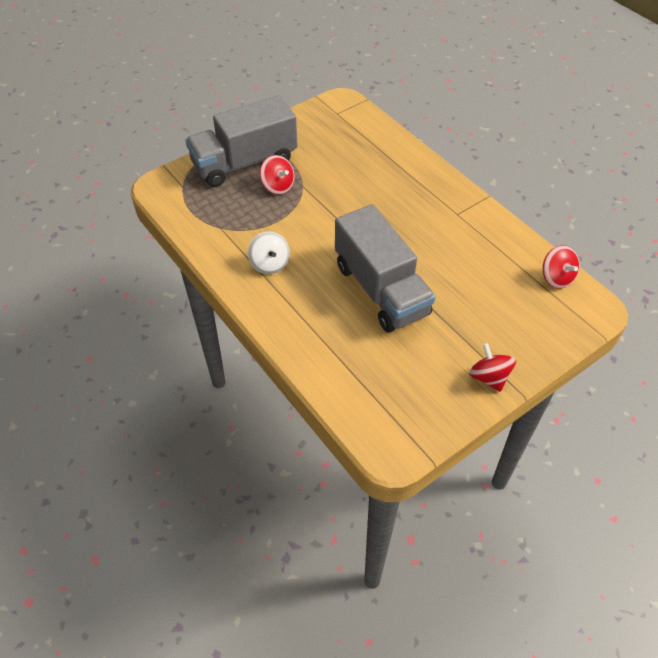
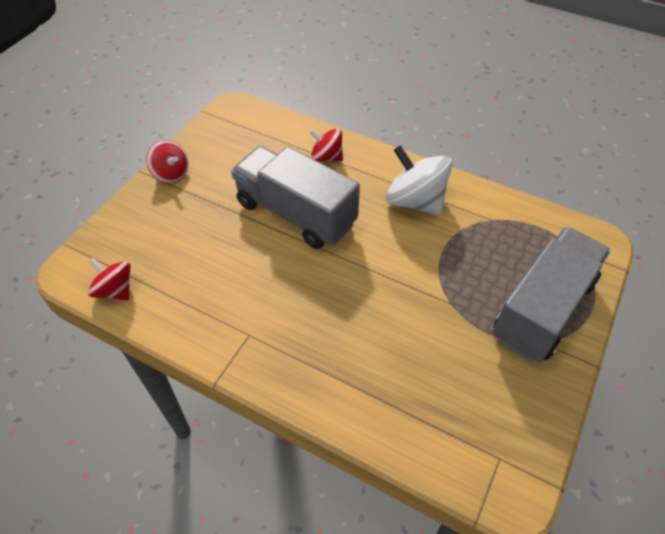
camera: 155 degrees right, 0 degrees up
(269, 264) = (415, 201): white spinning top -> white spinning top, size x1.68
(278, 186) = (477, 291): red spinning top -> red spinning top (326, 157)

